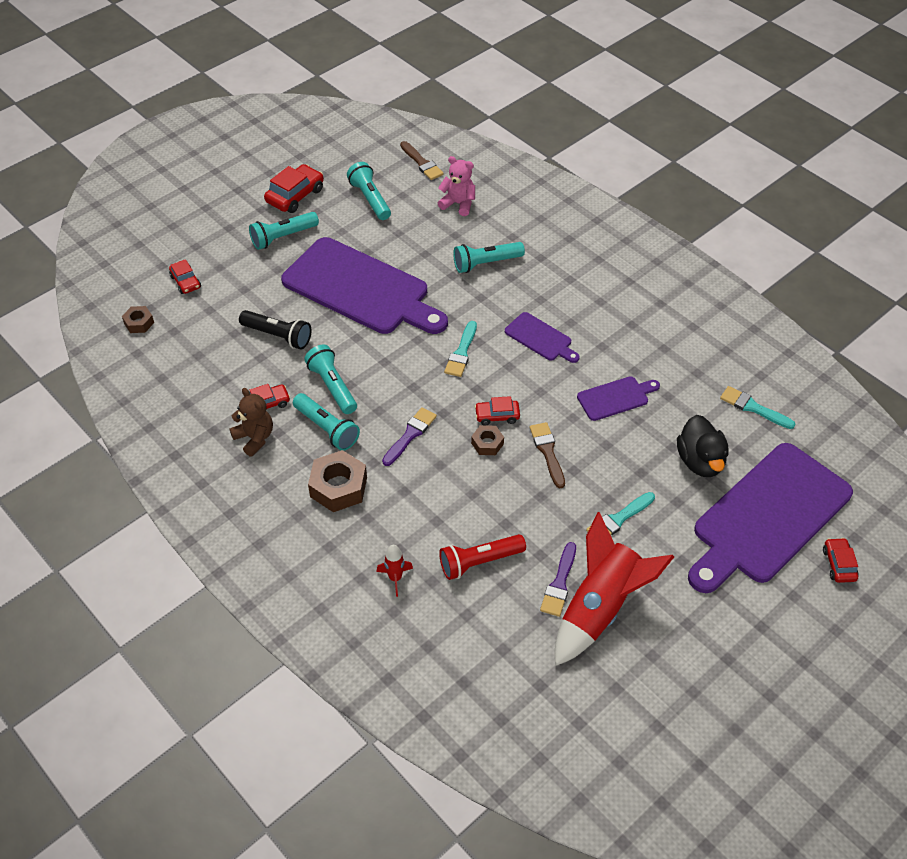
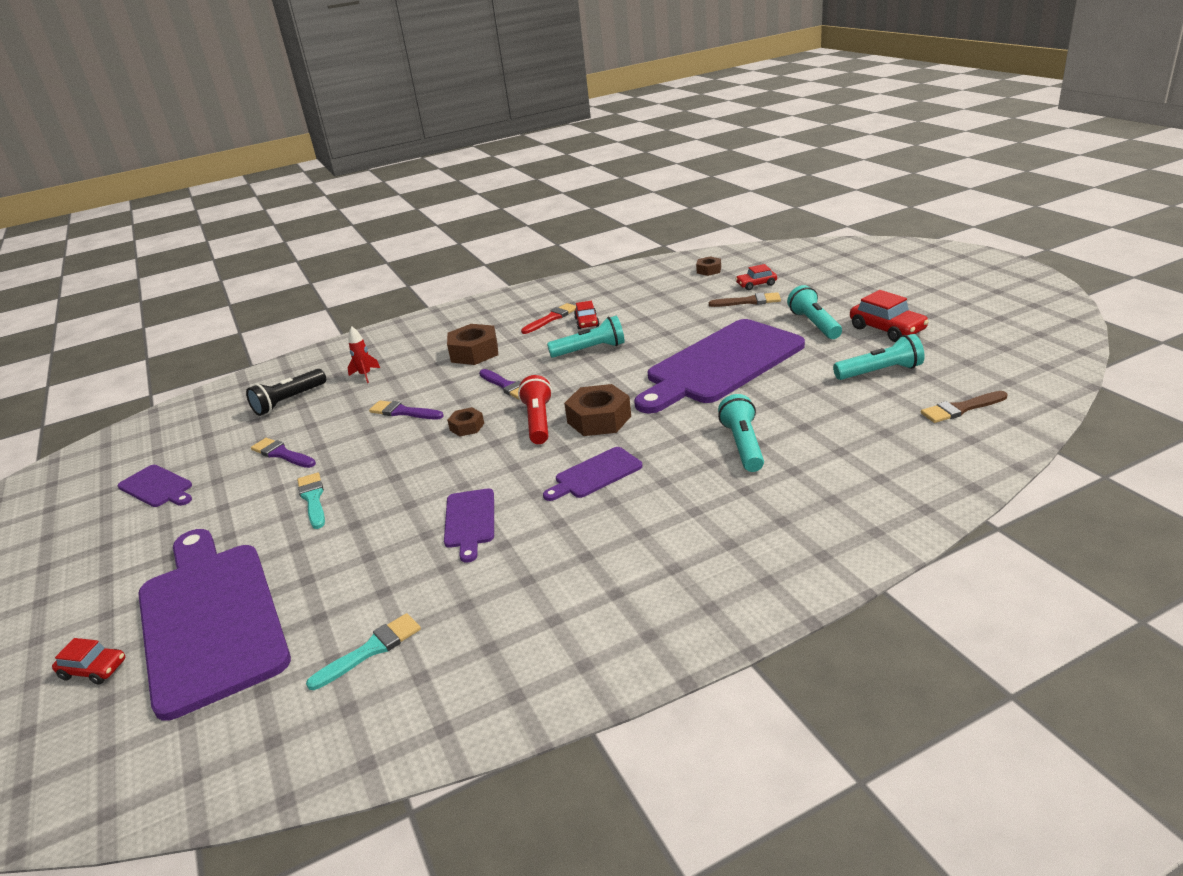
camera: 110 degrees right, 20 degrees down
(254, 438) = (551, 318): brown teddy bear -> red brush
(278, 336) = (668, 325): black flashlight -> black flashlight (289, 401)
(327, 429) = (541, 347): turquoise flashlight -> none
(458, 204) = (868, 432): pink teddy bear -> none
(461, 352) = (599, 419): turquoise brush -> brown nut
(468, 507) = (403, 412): none -> purple brush
(479, 562) = (343, 414): red flashlight -> red flashlight (538, 421)
(497, 416) = (498, 435): red car -> none
(547, 452) = (430, 462): brown brush -> brown brush (749, 301)
(600, 607) = (236, 474): red rocket -> none
(638, 673) = (157, 487): none -> purple cutting board
(700, 461) = (330, 576): black duck -> none

